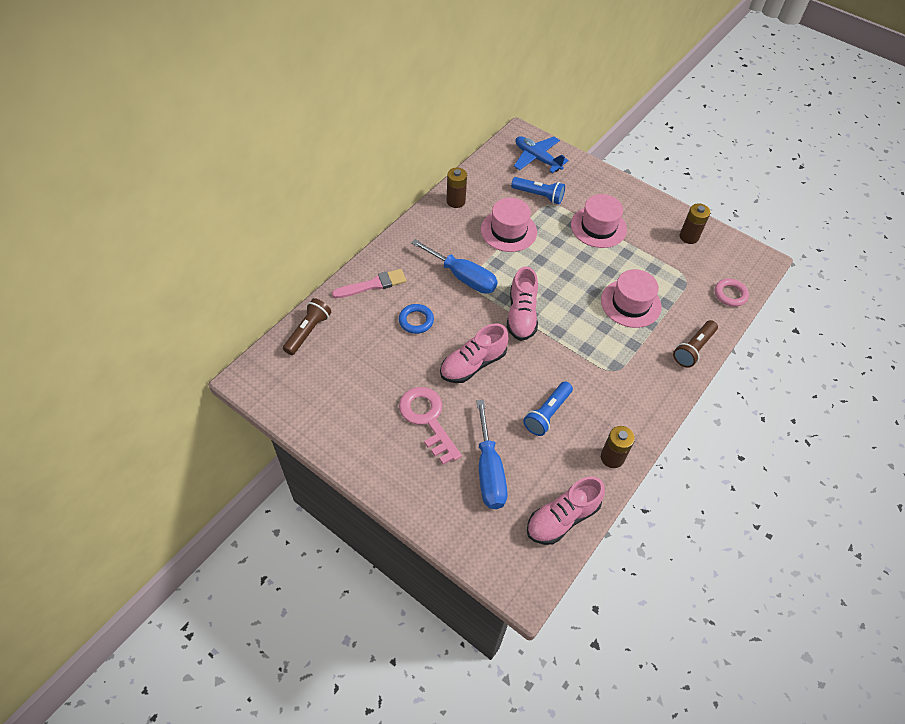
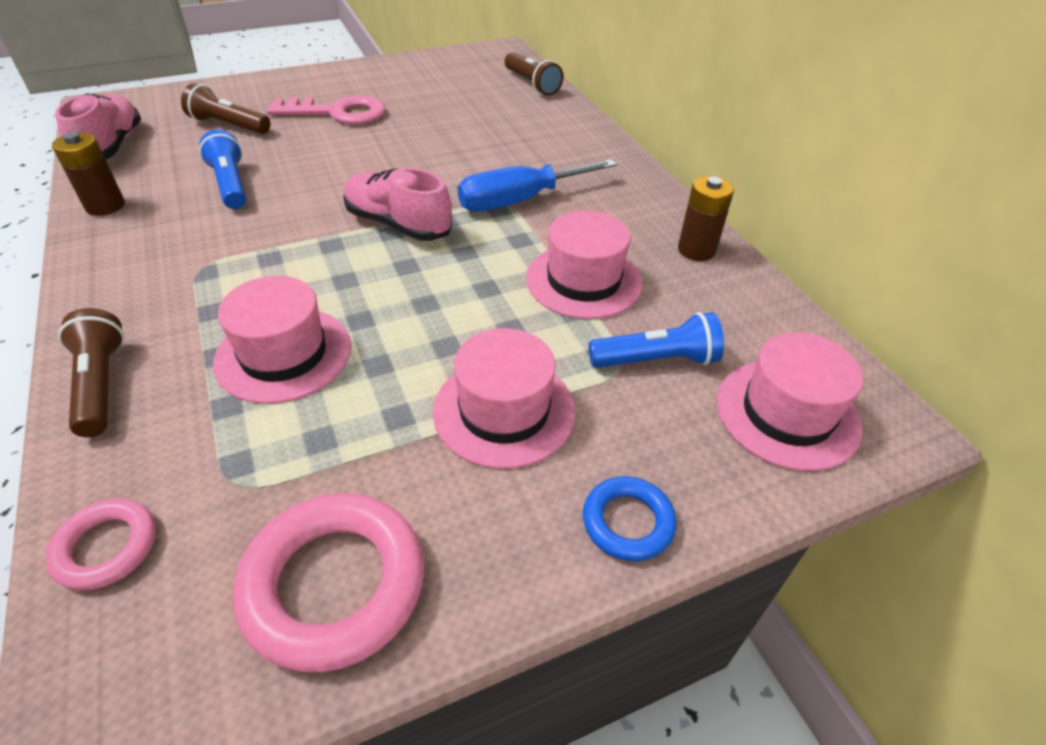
camera: 120 degrees right, 10 degrees down
(373, 285) = (568, 134): pink brush -> none
(416, 321) = (479, 145): blue ring -> blue ring (628, 522)
(473, 364) = (368, 160): pink shoe -> none
(489, 471) = (229, 125): blue screwdriver -> brown flashlight
(537, 158) = (787, 413): blue plane -> pink hat
(539, 196) = (656, 360): blue flashlight -> blue flashlight turned 150 degrees counterclockwise
(689, 237) = (334, 584): brown battery -> pink ring

